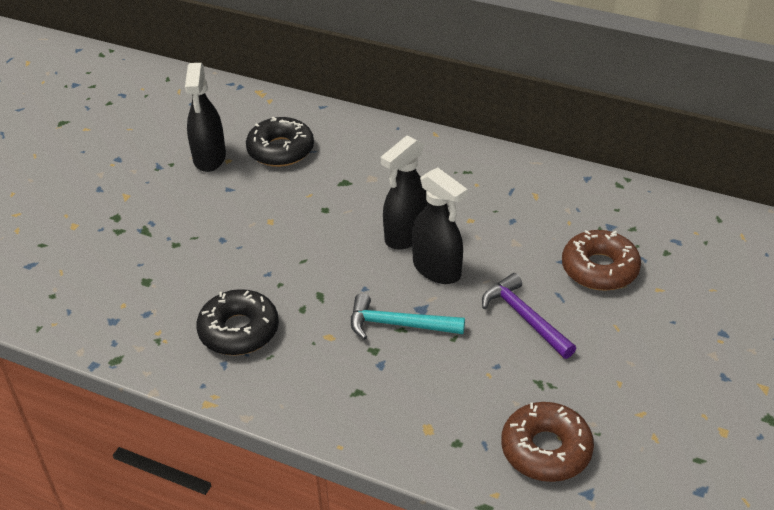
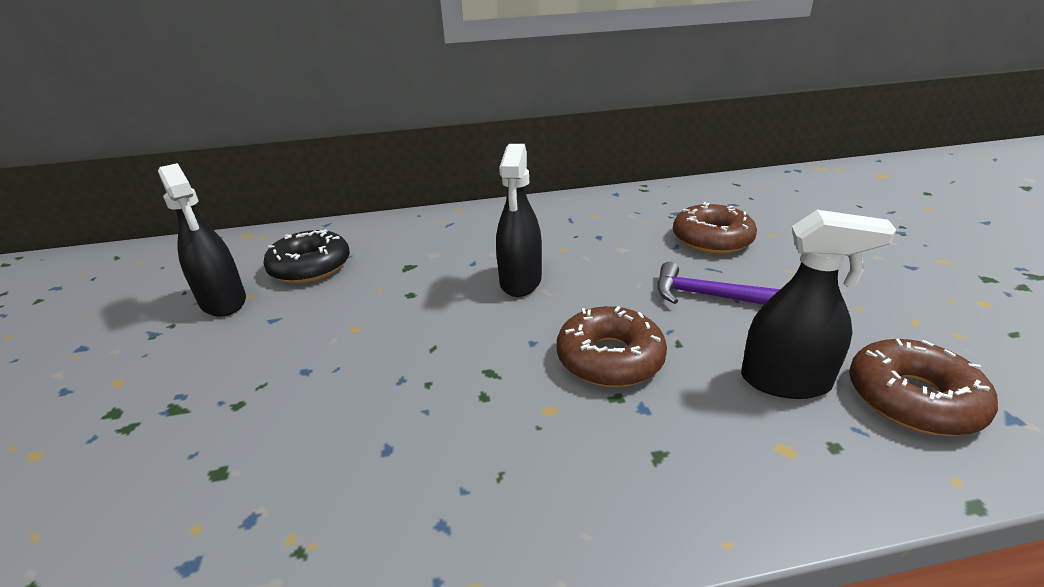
camera: 35 degrees left, 10 degrees down
(239, 331) = (424, 465): black donut -> none
(398, 324) = (610, 358): turquoise hammer -> brown donut
(437, 269) = (584, 295): black spray bottle -> black spray bottle (785, 381)

